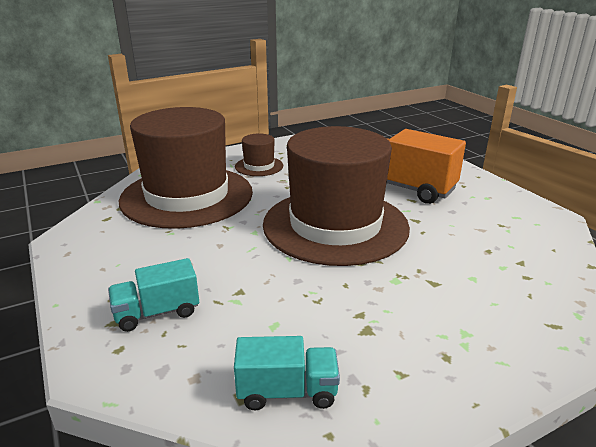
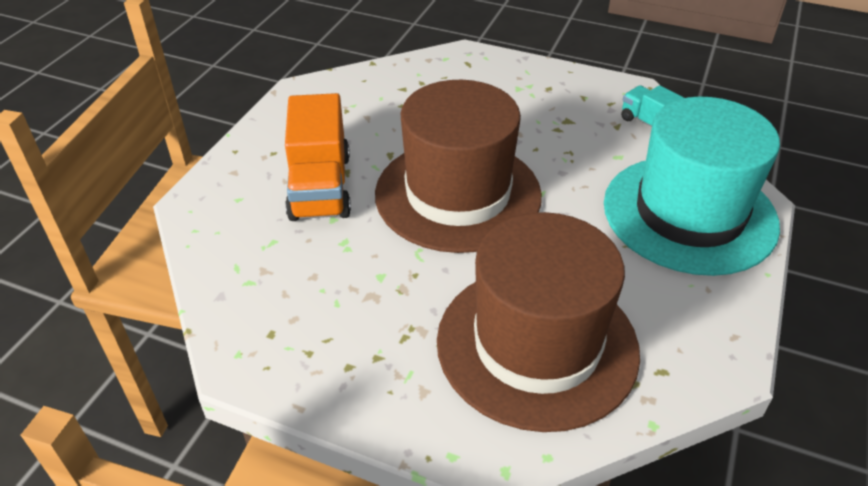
camera: 130 degrees left, 15 degrees up
(157, 312) = (689, 214): turquoise truck -> turquoise hat
(259, 166) = (382, 341): brown hat -> none

